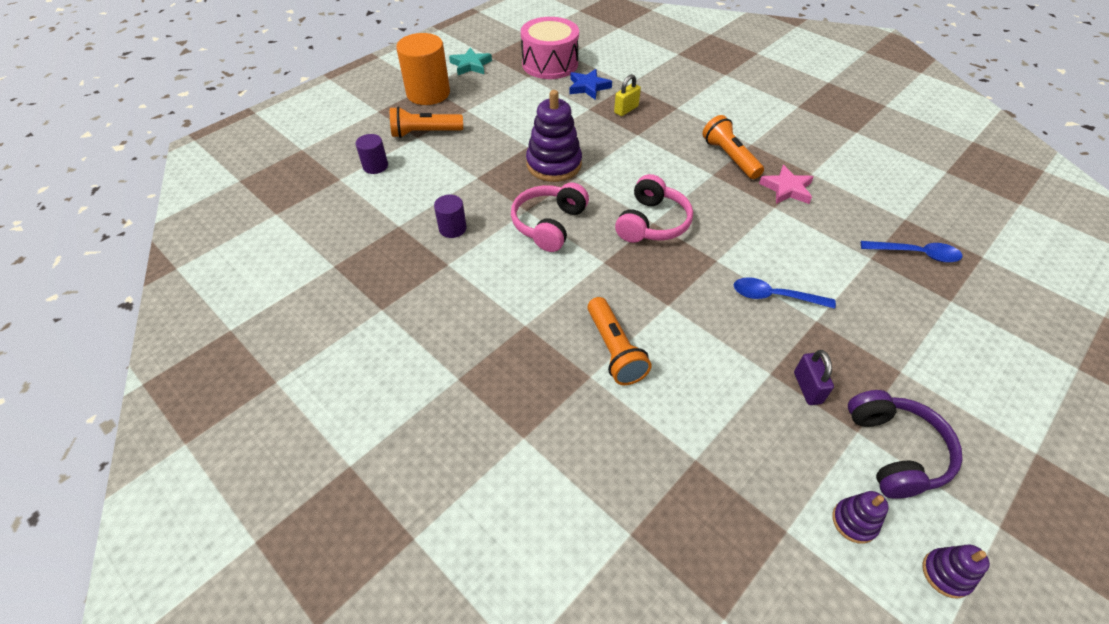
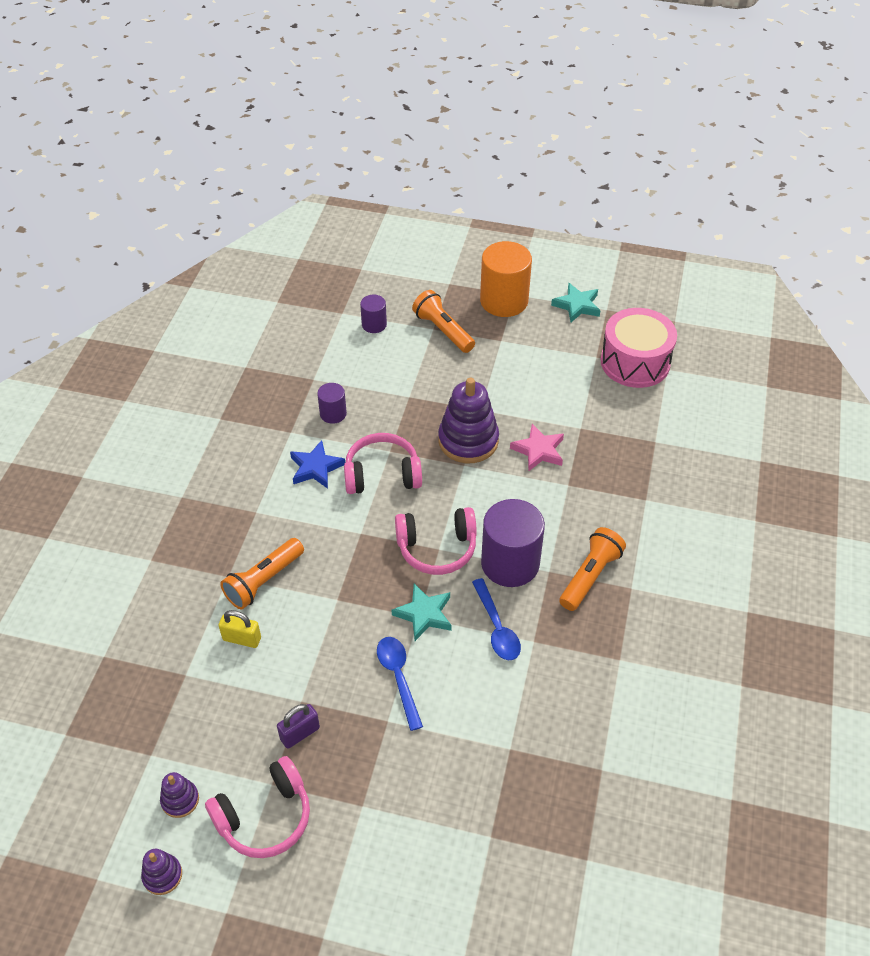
camera: 60 degrees right, 0 degrees up
(588, 87) = (619, 411): blue star -> blue star (316, 468)
(626, 109) = (604, 458): yellow padlock -> yellow padlock (242, 639)
(693, 190) = (510, 563): none -> purple cylinder
(716, 256) = (424, 614): none -> turquoise star
(786, 189) = (573, 643): pink star -> pink star (538, 450)
(894, 451) = (265, 817): purple headphones -> pink headphones
(916, 254) = (545, 790): blue spoon -> blue spoon (497, 627)

